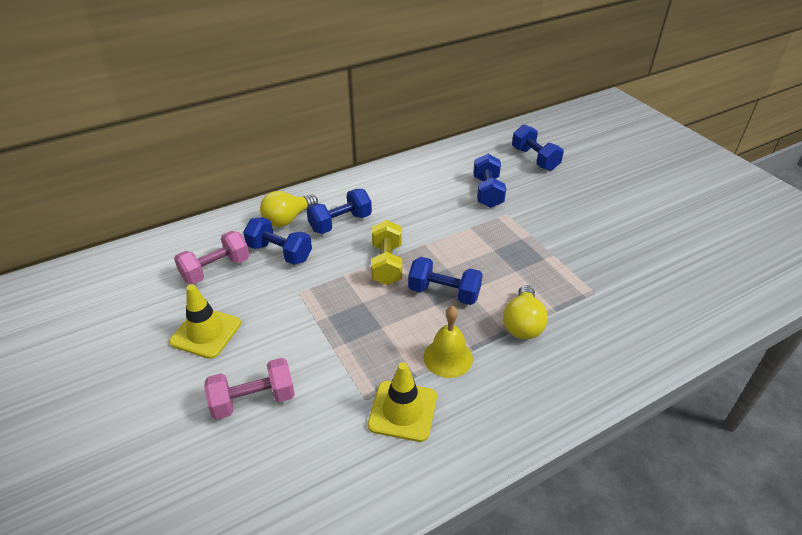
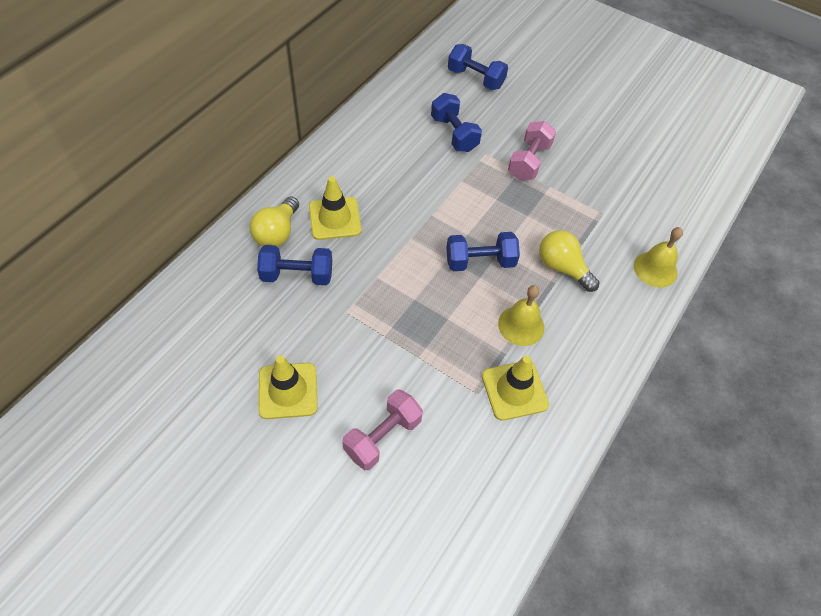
camera: 30 degrees left, 15 degrees up
(216, 269) = (244, 319): pink dumbbell -> pink dumbbell (528, 161)
(340, 223) = (335, 218): blue dumbbell -> yellow traffic cone
(386, 264) = (410, 250): yellow dumbbell -> none
(522, 324) = (562, 268): yellow light bulb -> yellow light bulb turned 150 degrees clockwise
(625, 358) = (655, 269): none -> yellow bell

